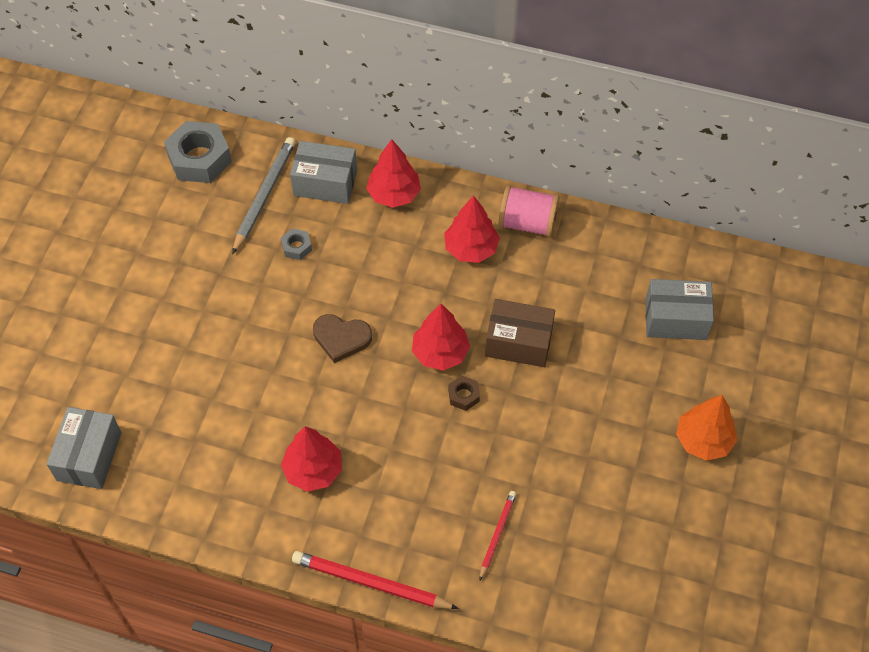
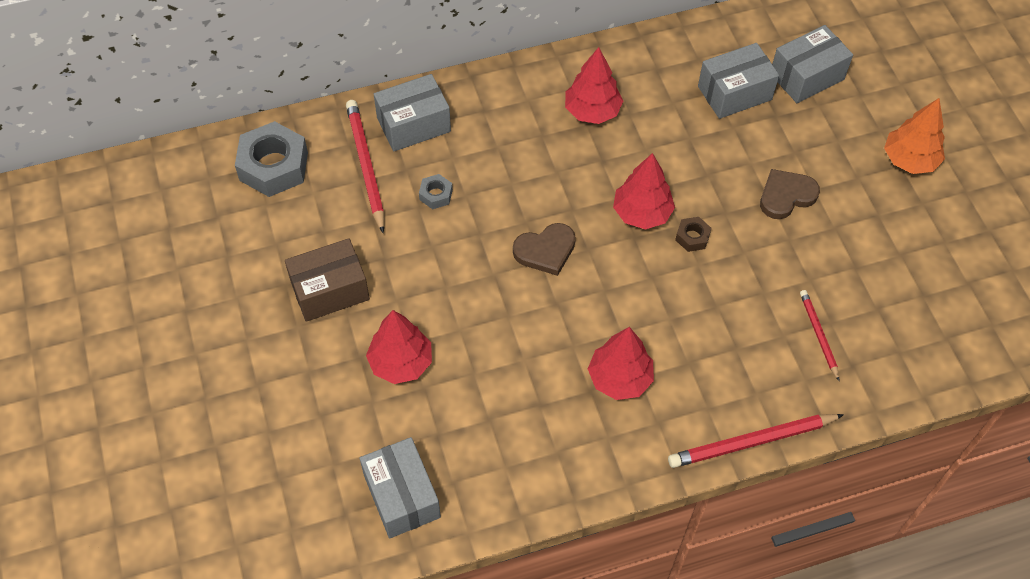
camera: 35 degrees left, 0 degrees up
(264, 195) = (366, 166): grey pencil -> red pencil
(394, 194) = (485, 101): red tree -> red tree (401, 362)
(518, 342) = (699, 167): brown box -> brown box (330, 291)
(527, 223) = (621, 64): pink spool -> none
(569, 407) = (786, 196): none -> brown heart
(601, 299) = (734, 93): none -> grey box

